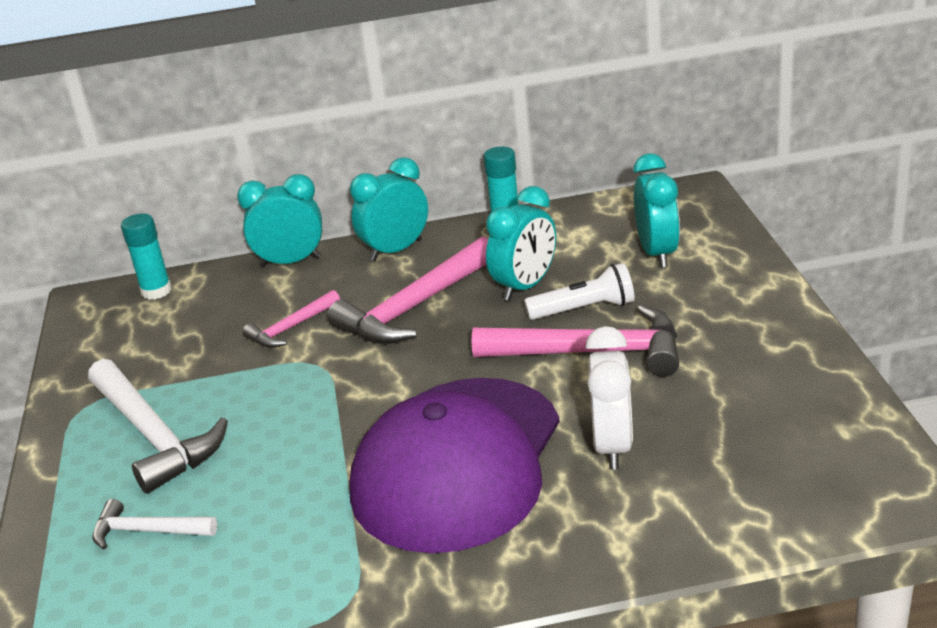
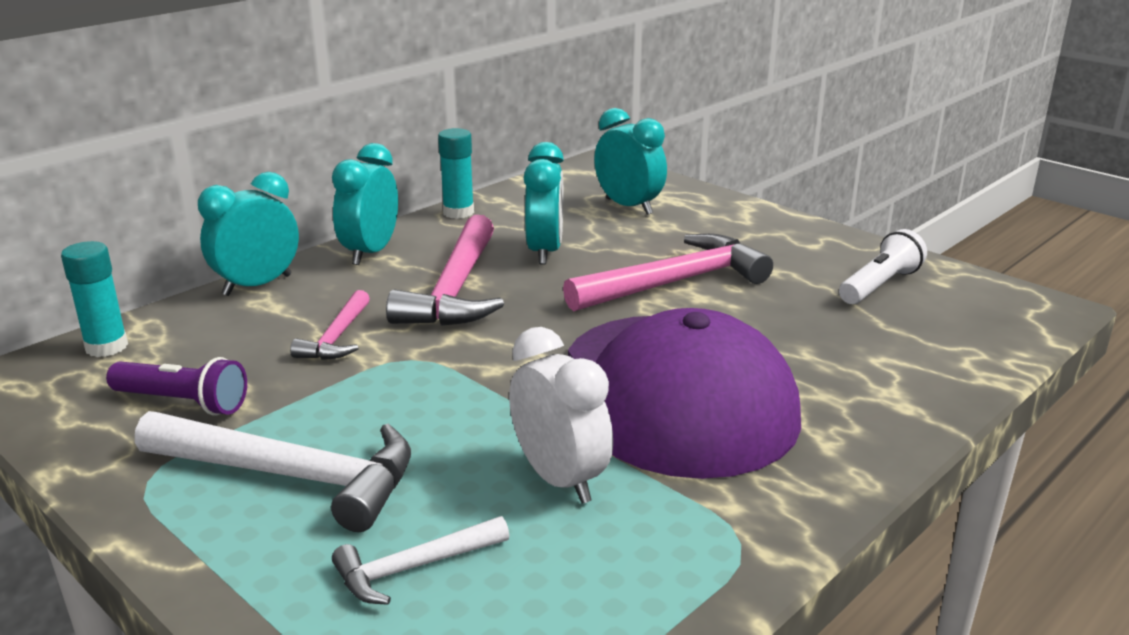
camera: 40 degrees left, 5 degrees down
(153, 353) = (183, 403): none -> purple flashlight
(584, 309) = (623, 255): white flashlight -> white flashlight (880, 285)
(612, 446) = (792, 340): white clock -> white clock (559, 479)

